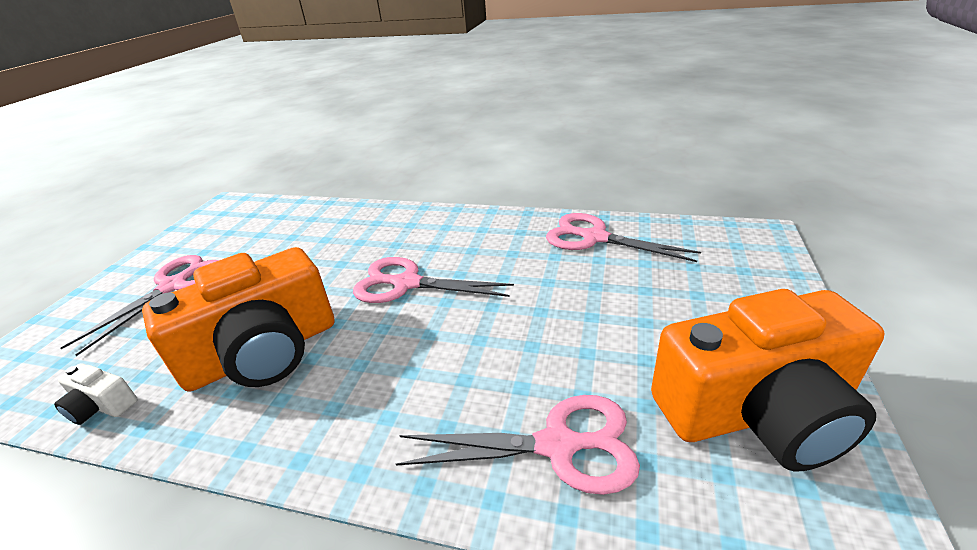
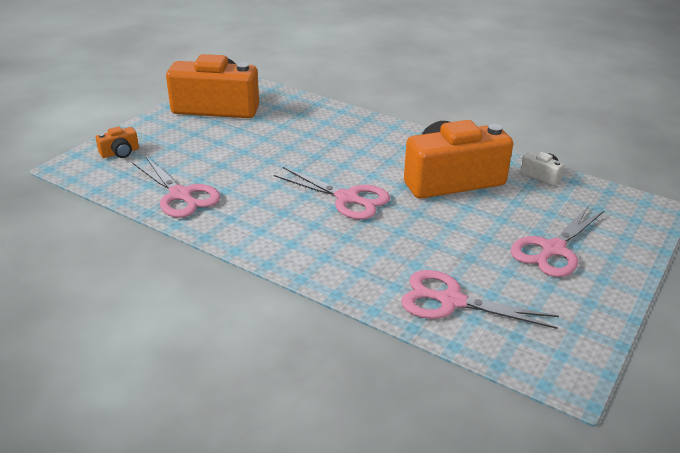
camera: 165 degrees left, 0 degrees up
(558, 446) = (306, 116): pink scissors -> pink scissors (451, 301)
(742, 265) = (120, 152): none -> orange camera

